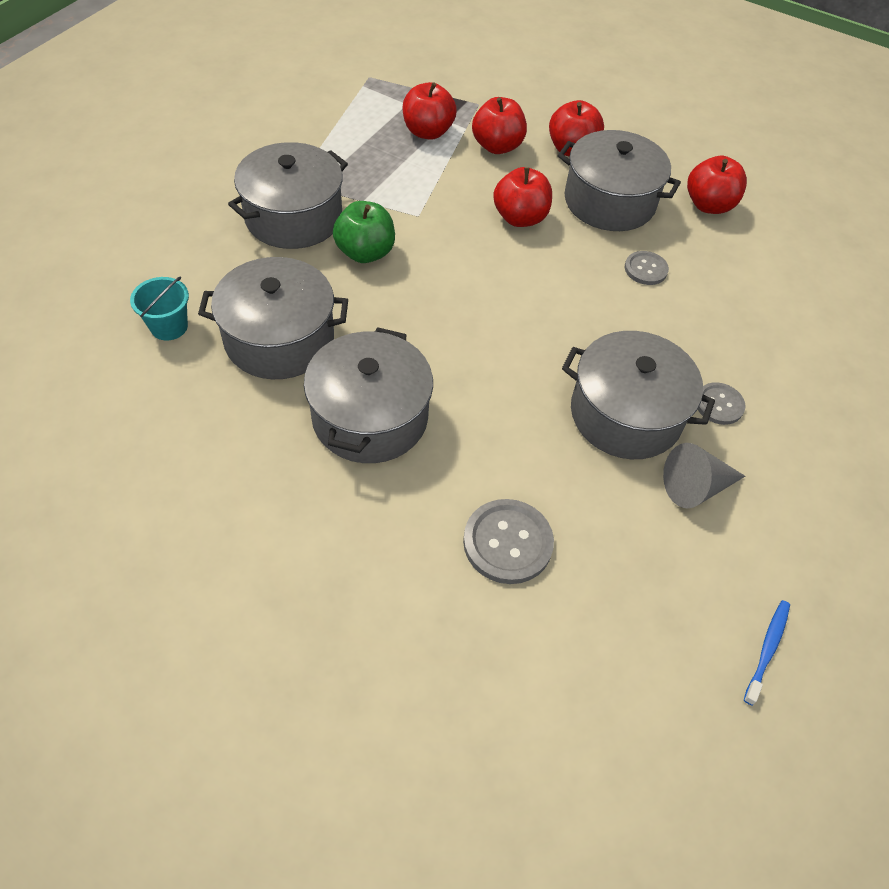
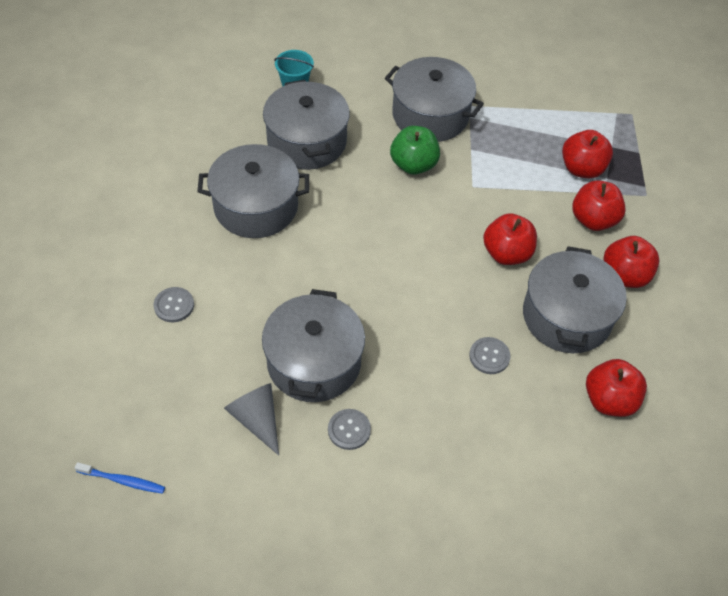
camera: 75 degrees right, 0 degrees up
(507, 542) = (174, 305): grey button -> grey button, size x0.62

